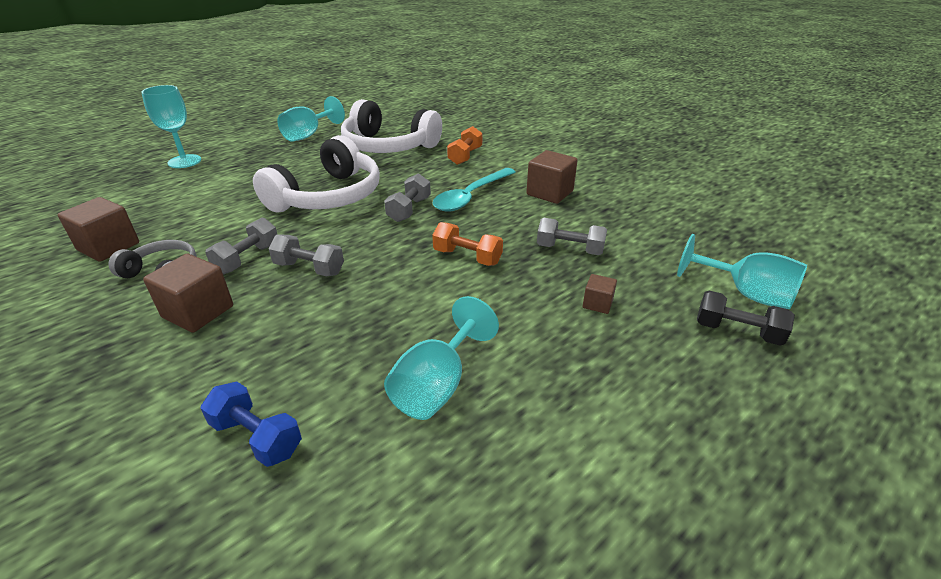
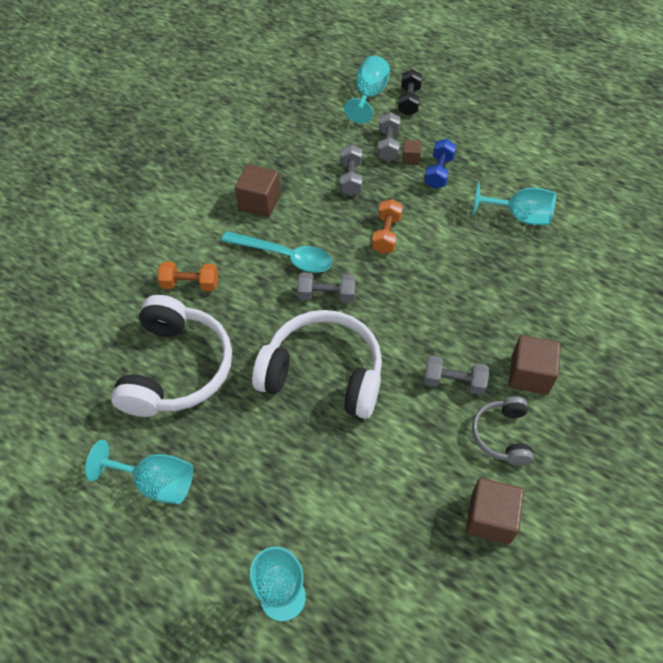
camera: 105 degrees left, 20 degrees up
(256, 437) = (597, 280): blue dumbbell -> blue dumbbell (439, 172)
(309, 268) = (446, 329): grey dumbbell -> grey dumbbell (388, 145)

